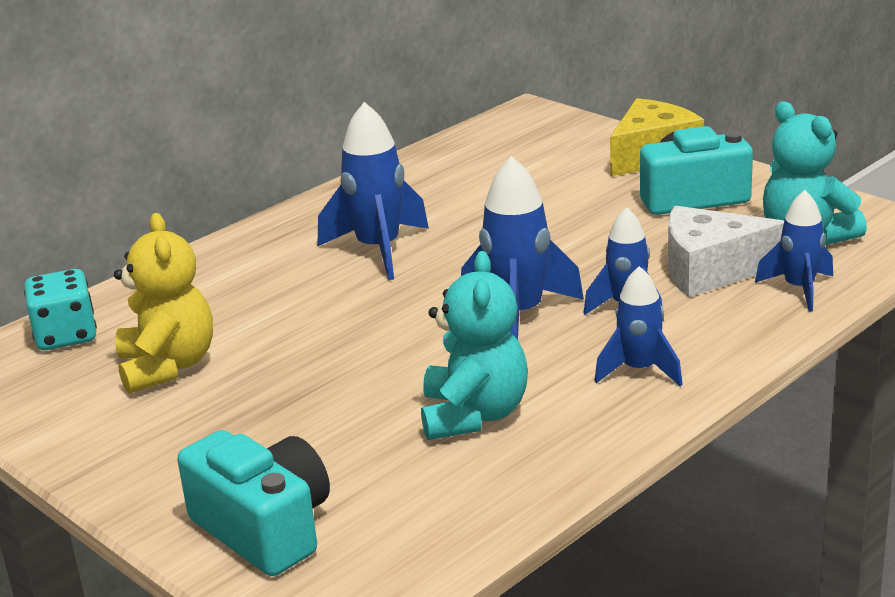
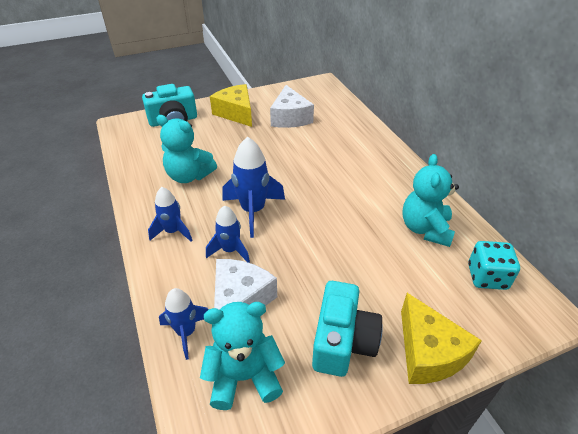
camera: 110 degrees right, 15 degrees up
(66, 336) = (331, 101): turquoise dice -> turquoise dice (487, 277)
(167, 367) = (290, 118): yellow teddy bear -> white cheese
(176, 445) = (236, 113): none -> yellow cheese
(378, 250) = (353, 186): blue rocket -> none
(442, 184) = (425, 229): none -> turquoise teddy bear

